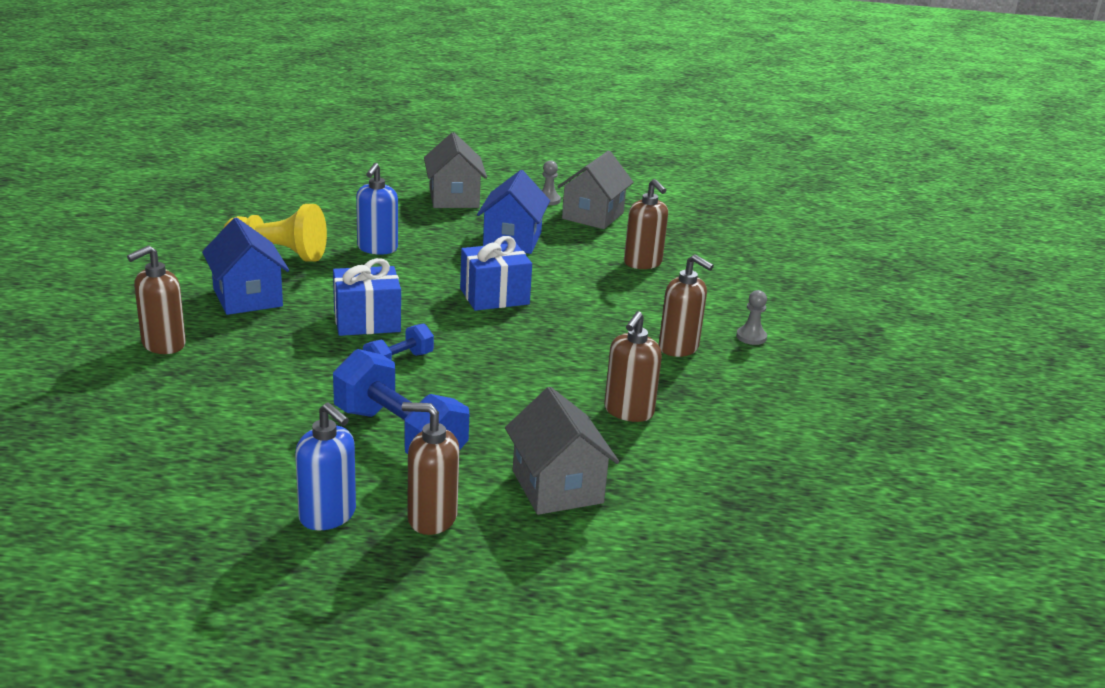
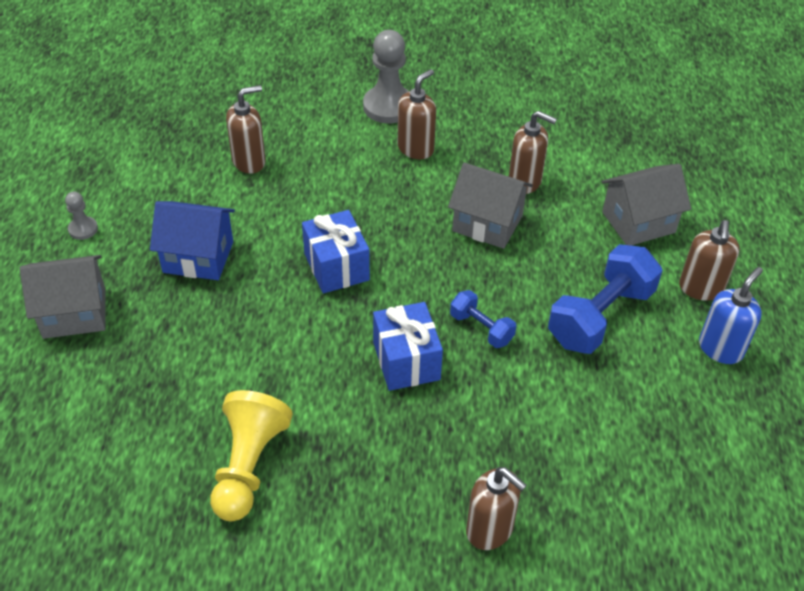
camera: 90 degrees left, 20 degrees up
(247, 297) = (368, 474): blue house -> none
(377, 248) = (228, 372): blue soap dispenser -> none
(593, 216) = (130, 193): grey house -> grey house (487, 223)
(751, 337) = (388, 106): grey pawn -> grey pawn, size x2.03

